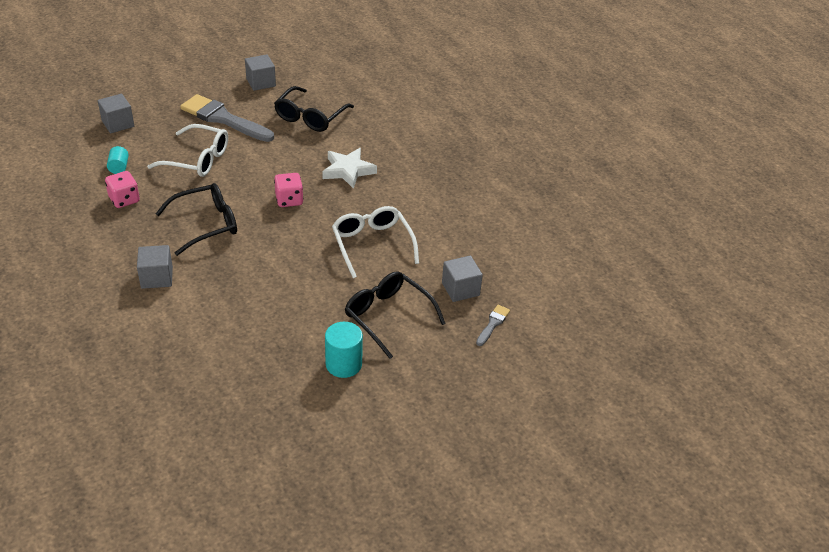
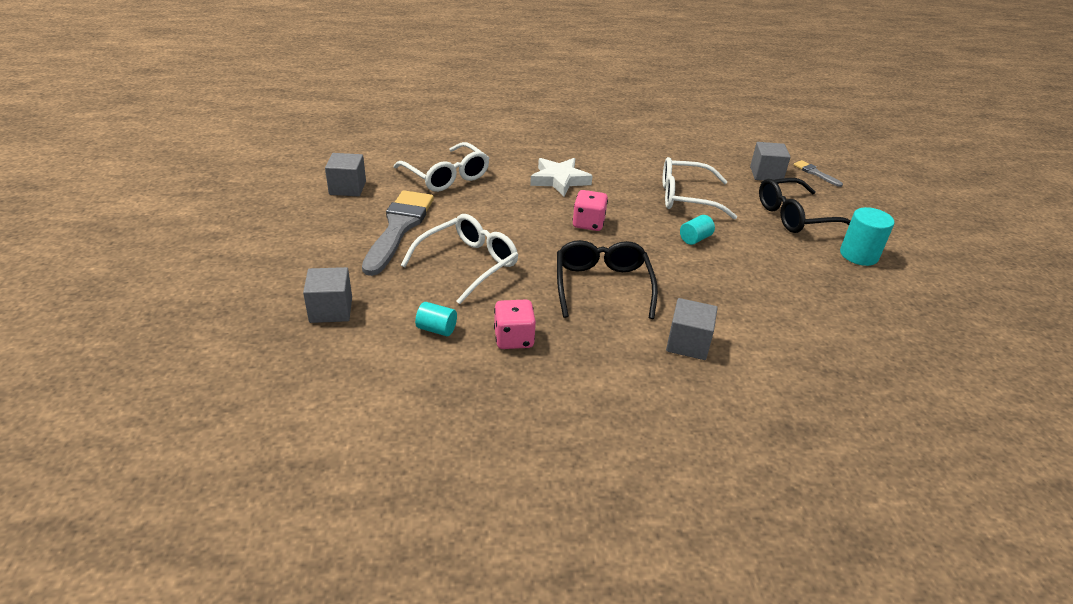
camera: 65 degrees left, 5 degrees down
(223, 119) = (399, 228): grey brush -> grey brush turned 135 degrees clockwise
(304, 260) = (695, 239): none -> turquoise cylinder
(310, 117) = (446, 176): black glasses -> white glasses

